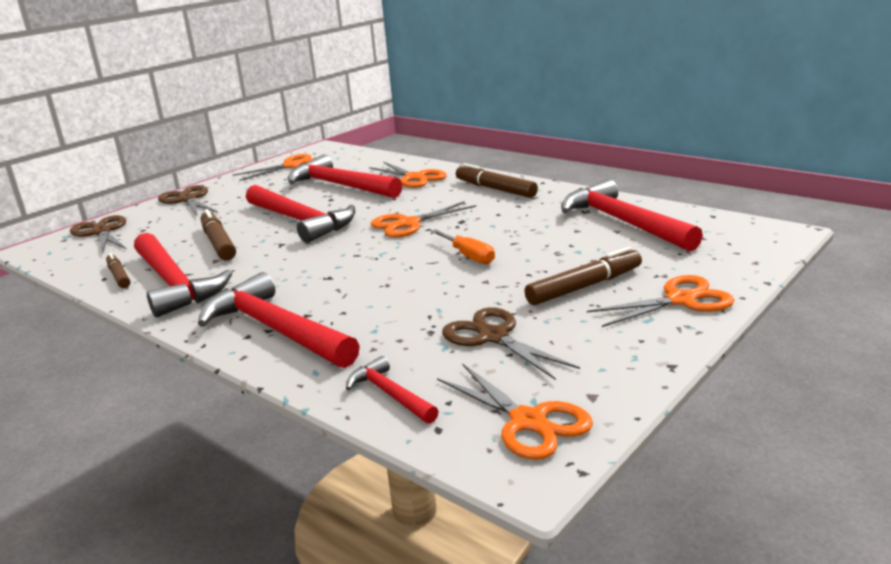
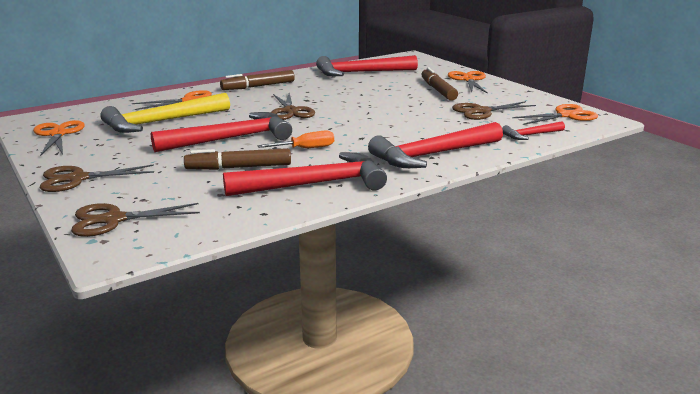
camera: 75 degrees left, 0 degrees up
(119, 276) = (267, 206): brown marker -> none
(340, 186) = (162, 122): red hammer -> yellow hammer
(408, 224) = (290, 111): orange scissors -> brown scissors
(468, 256) = (369, 104): orange screwdriver -> orange screwdriver (306, 148)

